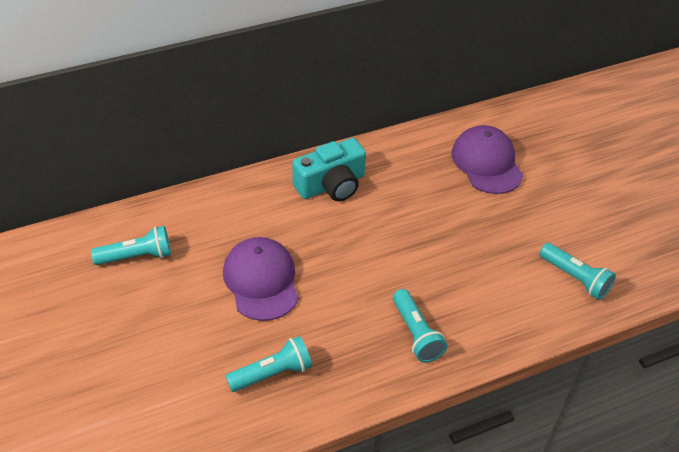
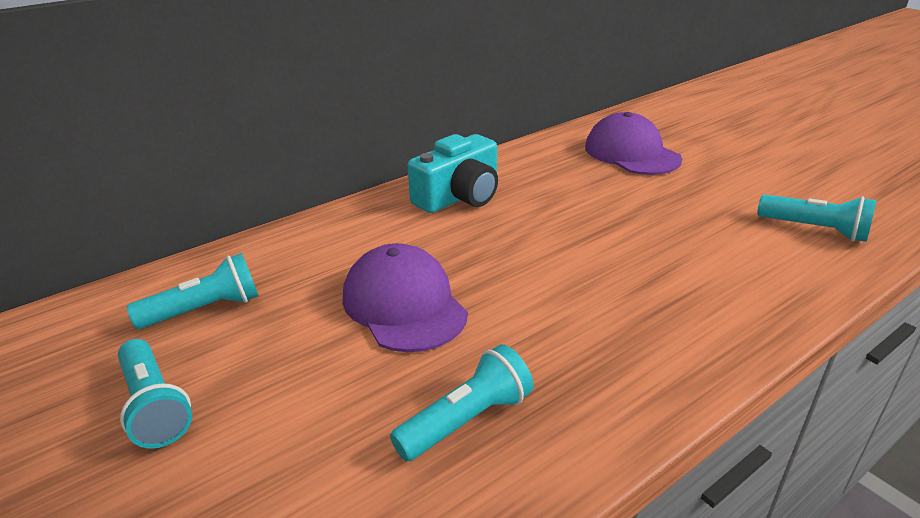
camera: 10 degrees left, 15 degrees down
(416, 334) = (659, 324): turquoise flashlight -> turquoise flashlight (154, 406)

